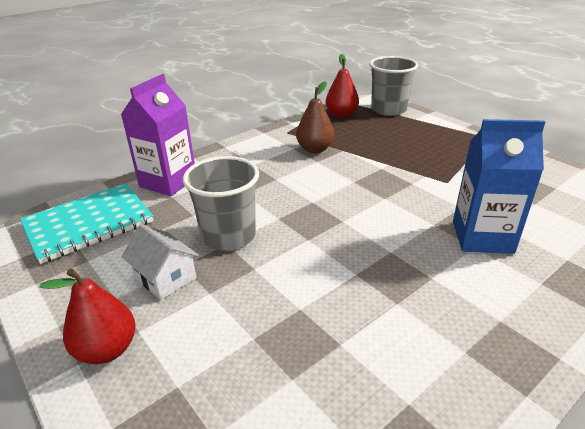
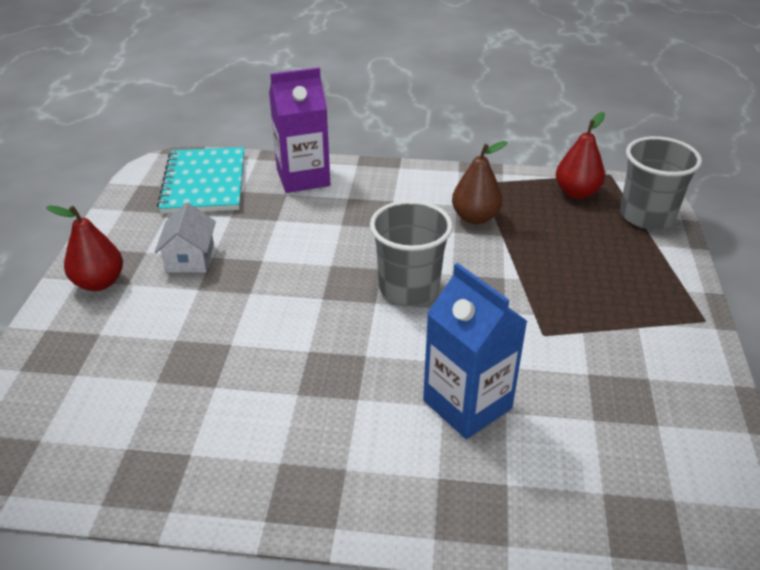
camera: 45 degrees right, 5 degrees up
(88, 224) = (204, 183): turquoise notebook -> turquoise notebook turned 75 degrees clockwise
(228, 235) = (273, 254): grey cup -> grey cup (409, 287)

